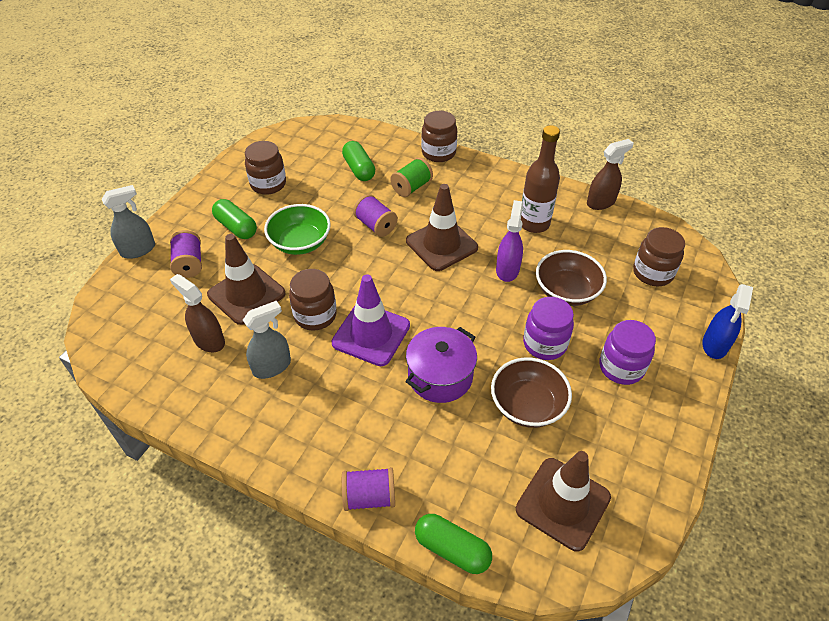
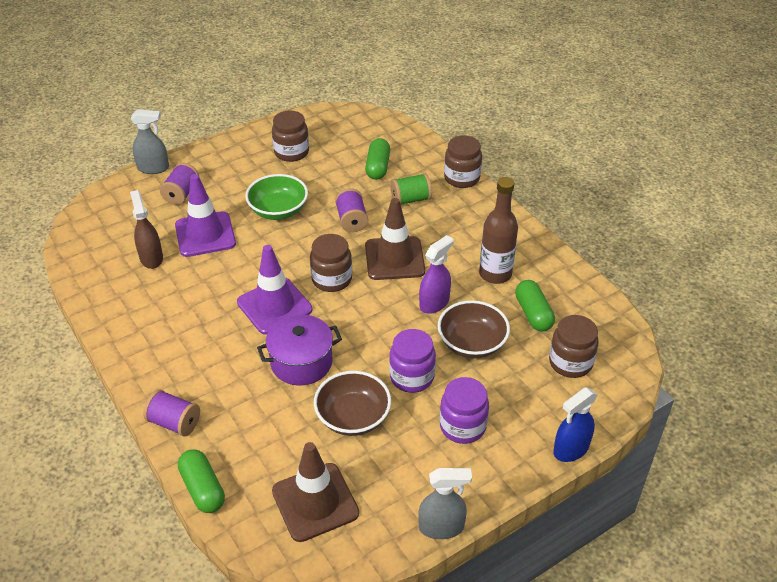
camera: 30 degrees right, 5 degrees down
(236, 227) = (238, 178): green capsule -> green capsule (533, 314)
(246, 294) = (205, 234): brown traffic cone -> purple traffic cone
(272, 366) = (181, 297): grey spray bottle -> grey spray bottle (441, 527)
(315, 315) = (243, 273): brown jar -> brown jar (332, 279)
(601, 202) = (579, 280): brown spray bottle -> none

